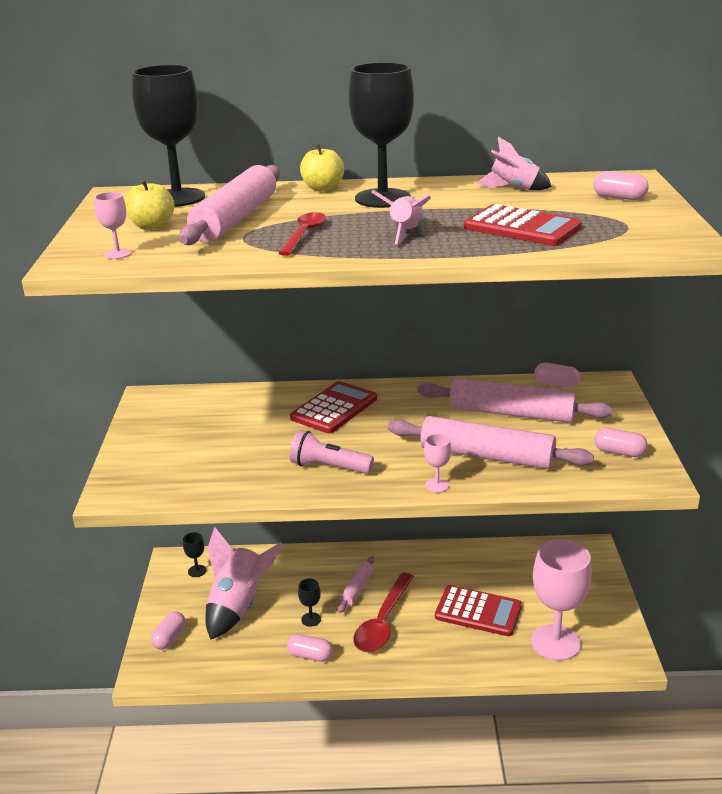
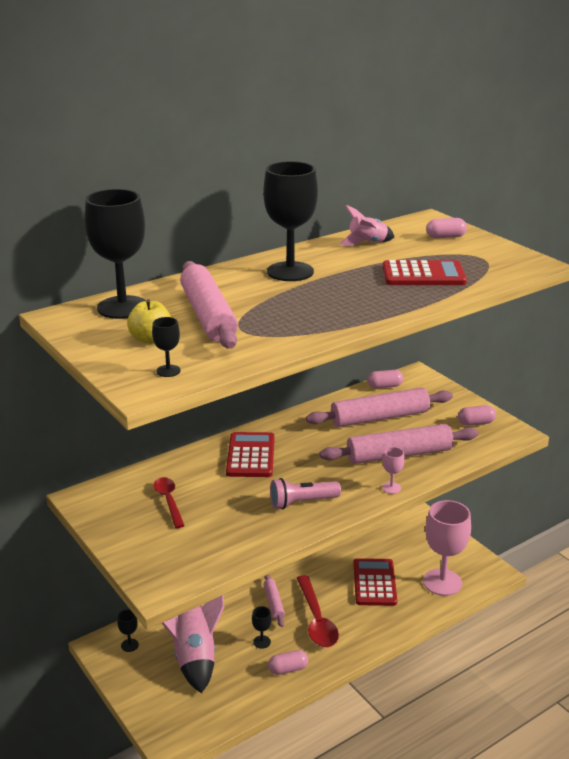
camera: 35 degrees left, 0 degrees up
(117, 254) = (168, 371): pink goblet -> black goblet
(169, 638) = (162, 709): pink capsule -> none
(304, 234) = (286, 316): red spoon -> red spoon (169, 501)
(322, 188) = (229, 272): yellow apple -> none
(406, 233) = (356, 298): pink rocket -> none
(478, 611) = (374, 583): red calculator -> red calculator turned 75 degrees counterclockwise

